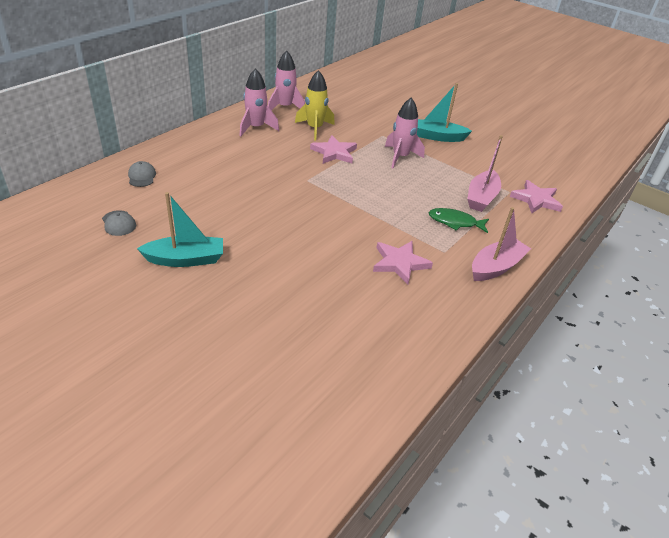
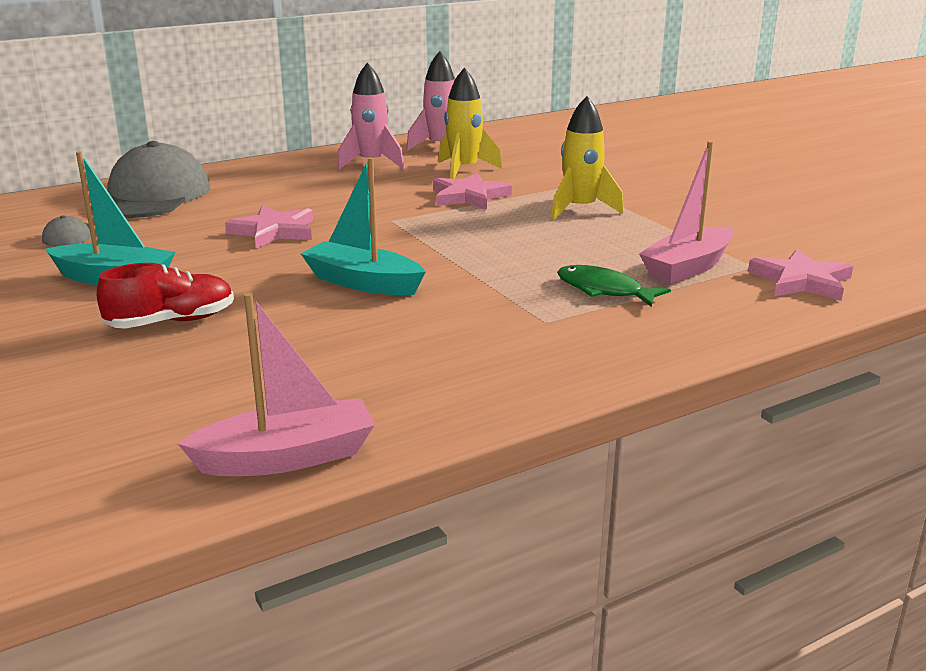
camera: 25 degrees right, 15 degrees down
(142, 176) = (152, 196): grey cap -> grey cap, size x2.42
(252, 290) = (171, 322): none -> red shoe
(400, 157) = (580, 210): pink rocket -> yellow rocket
(400, 263) = (447, 324): pink star -> pink star (274, 231)
(437, 137) = (675, 193): turquoise boat -> turquoise boat (363, 283)
(496, 267) = (629, 352): pink boat -> pink boat (287, 457)

